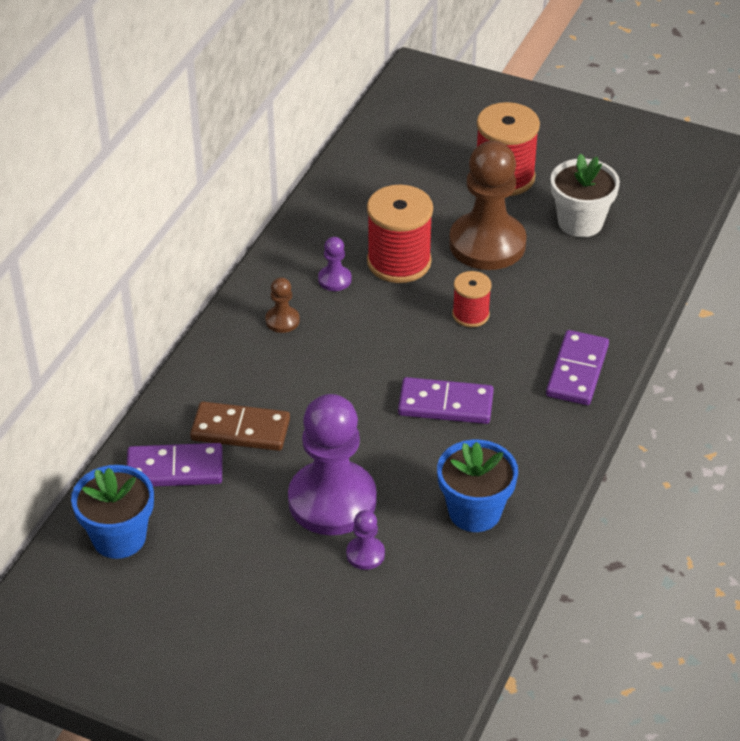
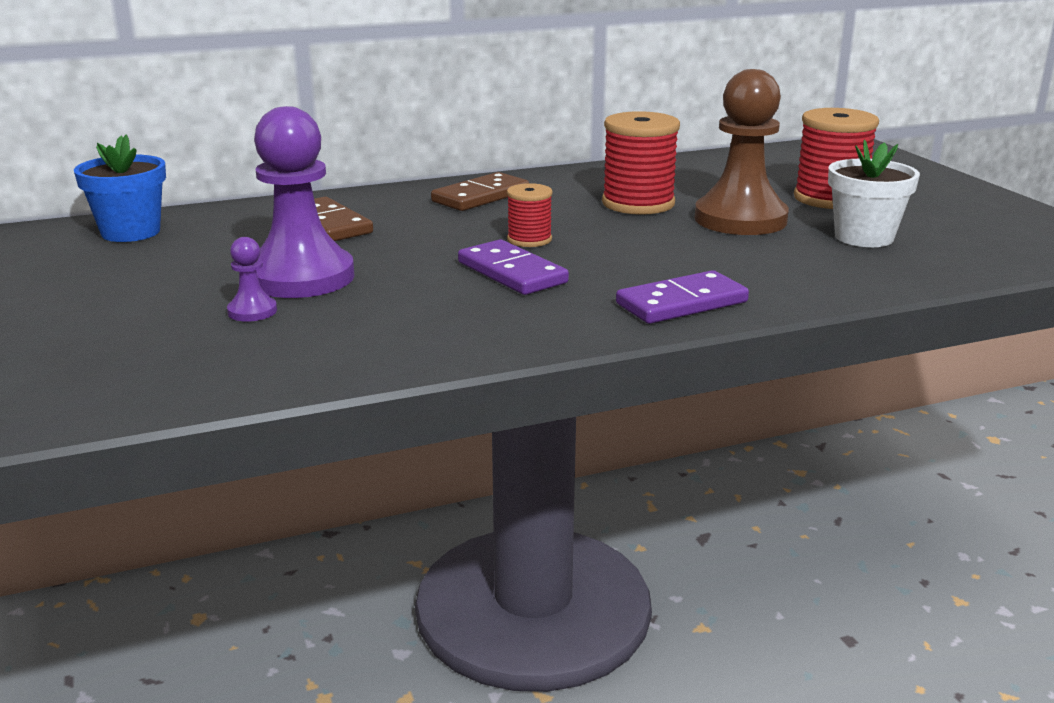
camera: 45 degrees right, 20 degrees down
(175, 469) = (242, 222): purple domino -> none
(282, 320) = (480, 196): brown pawn -> brown domino
(334, 279) = (565, 194): purple pawn -> none
(470, 315) = (643, 243): red spool -> red spool (529, 240)
(474, 511) = (394, 332): blue flower pot -> none

